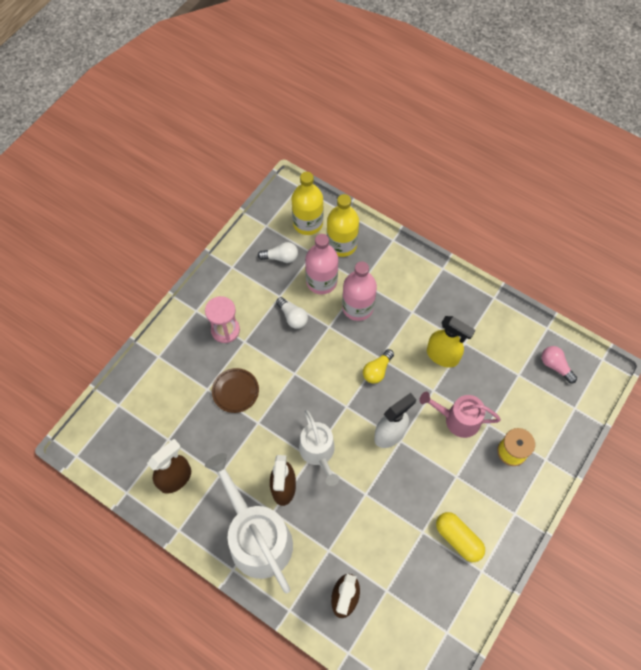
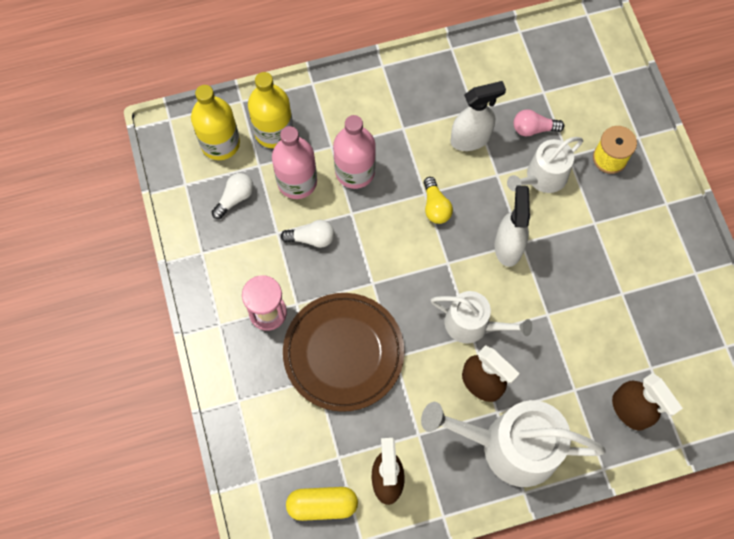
camera: 50 degrees left, 5 degrees up
(235, 391) = (343, 353): brown plate -> brown plate, size x2.00
(442, 356) = (470, 139): yellow spray bottle -> white spray bottle
(458, 419) = (542, 177): pink watering can -> white watering can
(458, 539) = (652, 268): yellow capsule -> yellow capsule (322, 505)
(555, 366) = (561, 56): pink light bulb -> pink light bulb (533, 129)

